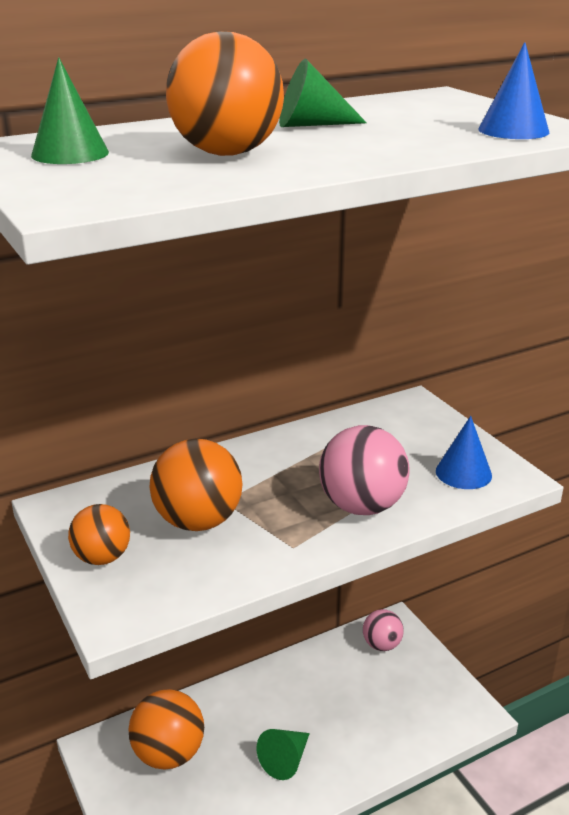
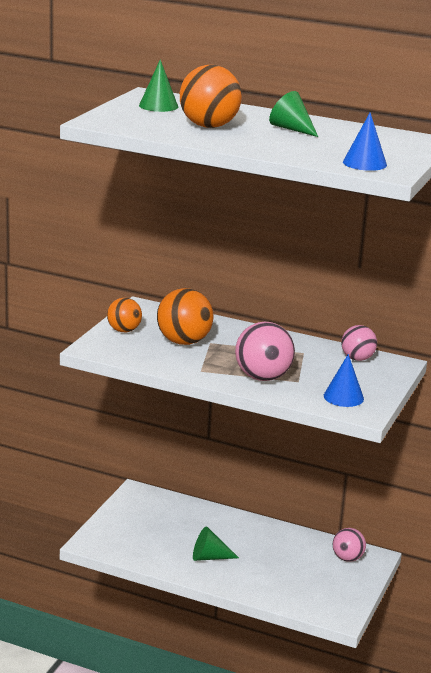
camera: 50 degrees right, 5 degrees down
(169, 754) = (163, 517): orange ball -> none
(378, 421) = (357, 359): none -> pink ball

